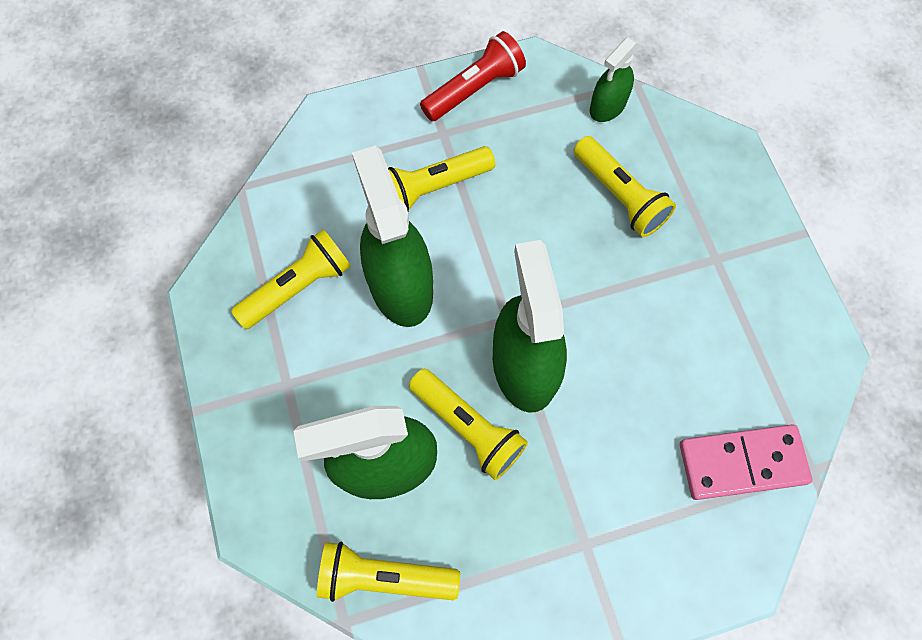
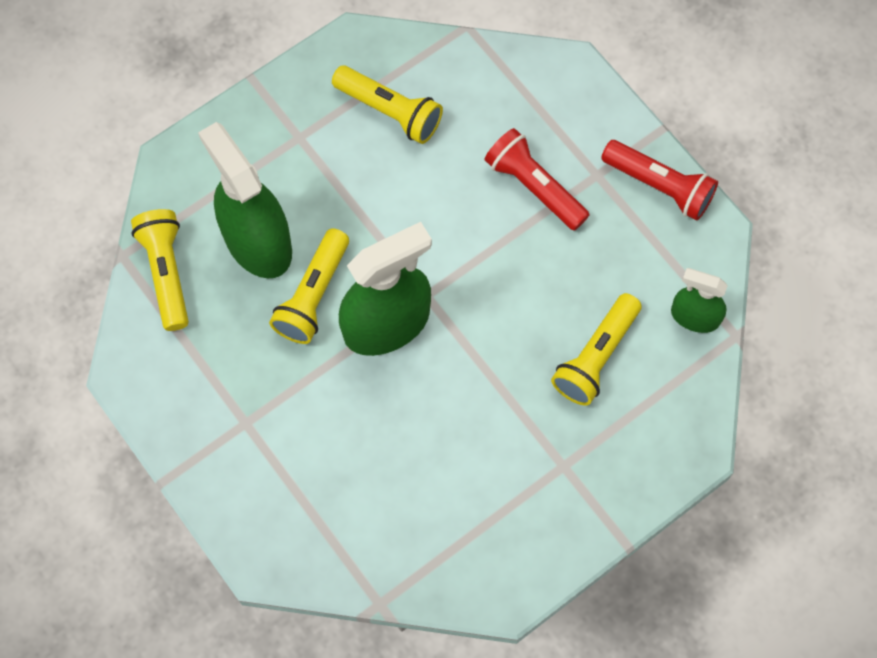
camera: 70 degrees right, 0 degrees up
(400, 285) = (424, 194): green spray bottle -> none
(433, 187) = (534, 187): yellow flashlight -> red flashlight
(742, 462) = (364, 538): pink domino -> none

